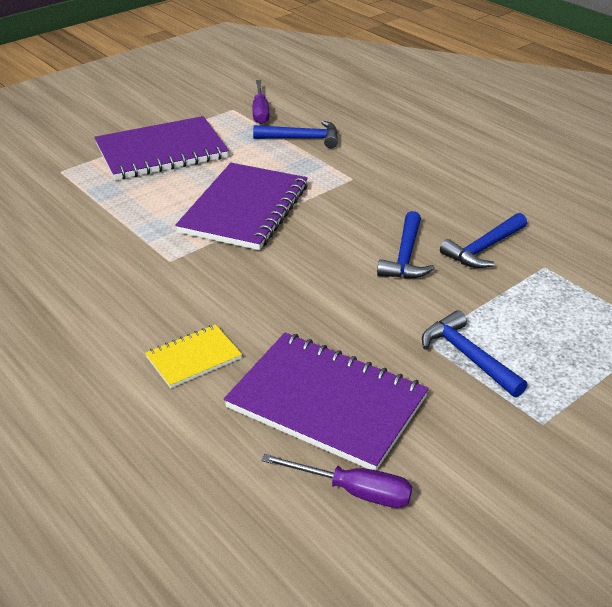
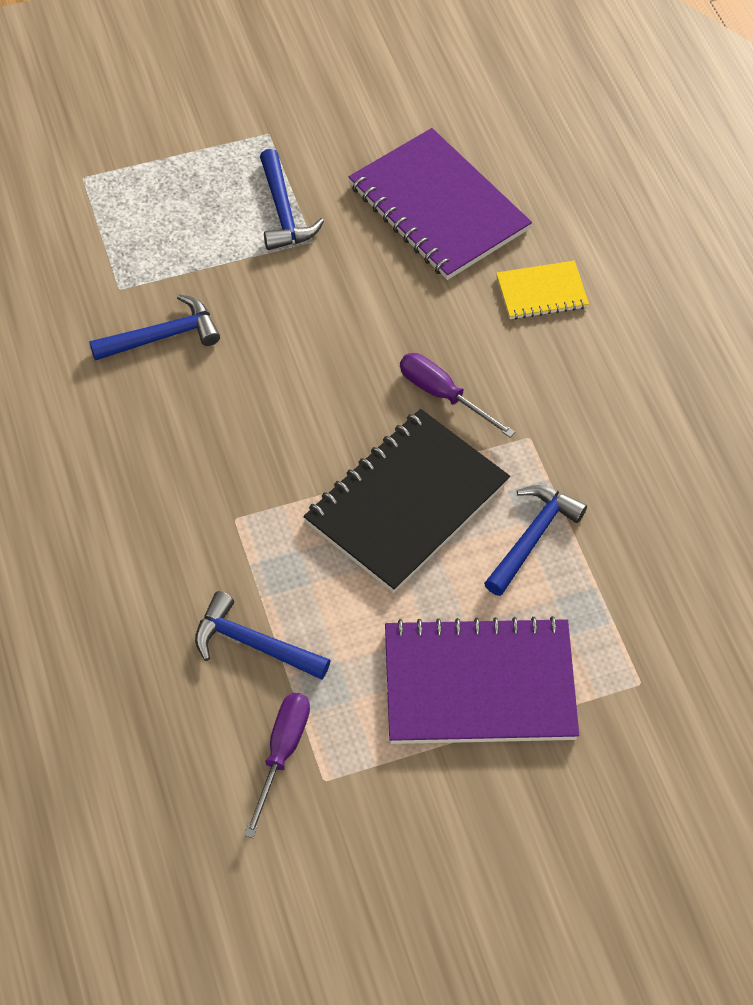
camera: 160 degrees left, 20 degrees up
(245, 209) = (406, 503): purple notebook -> black notebook
(354, 491) = (454, 130): purple screwdriver -> purple screwdriver (442, 395)
(405, 256) = (258, 354): blue hammer -> blue hammer (532, 537)

